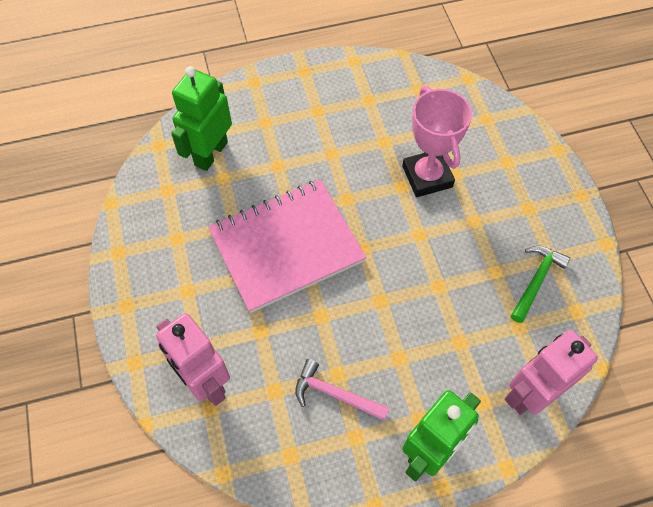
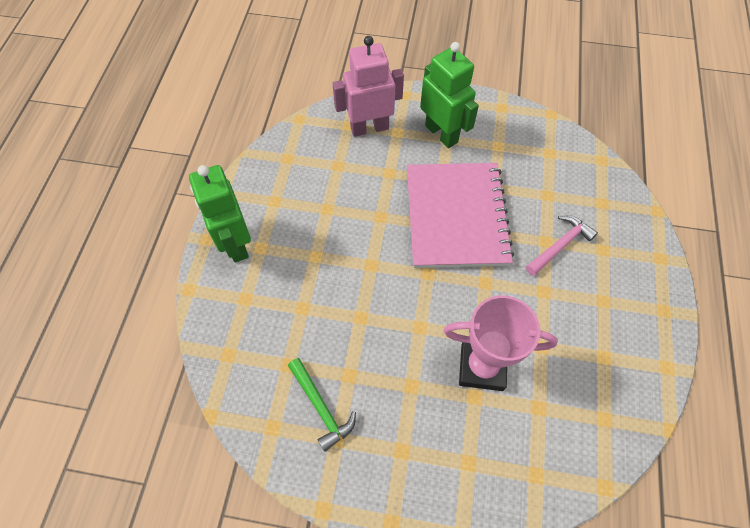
camera: 115 degrees right, 0 degrees up
(211, 153) = (578, 194): green robot -> green robot (441, 134)
(335, 394) = (313, 201): pink hammer -> pink hammer (560, 245)
(531, 394) = (228, 339): pink robot -> none

